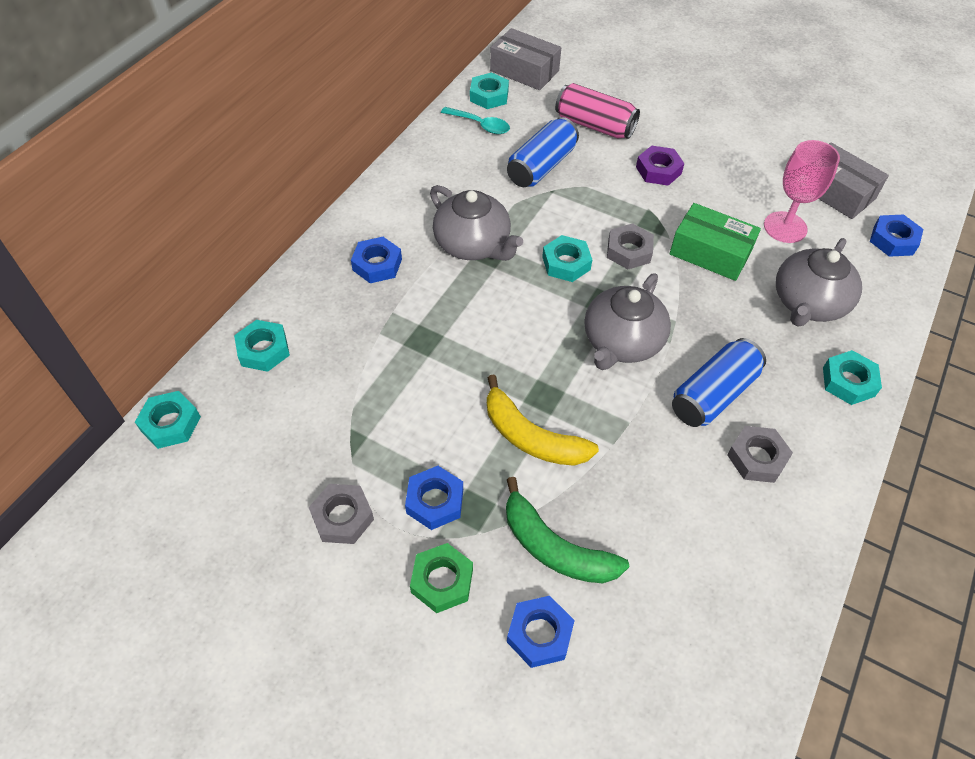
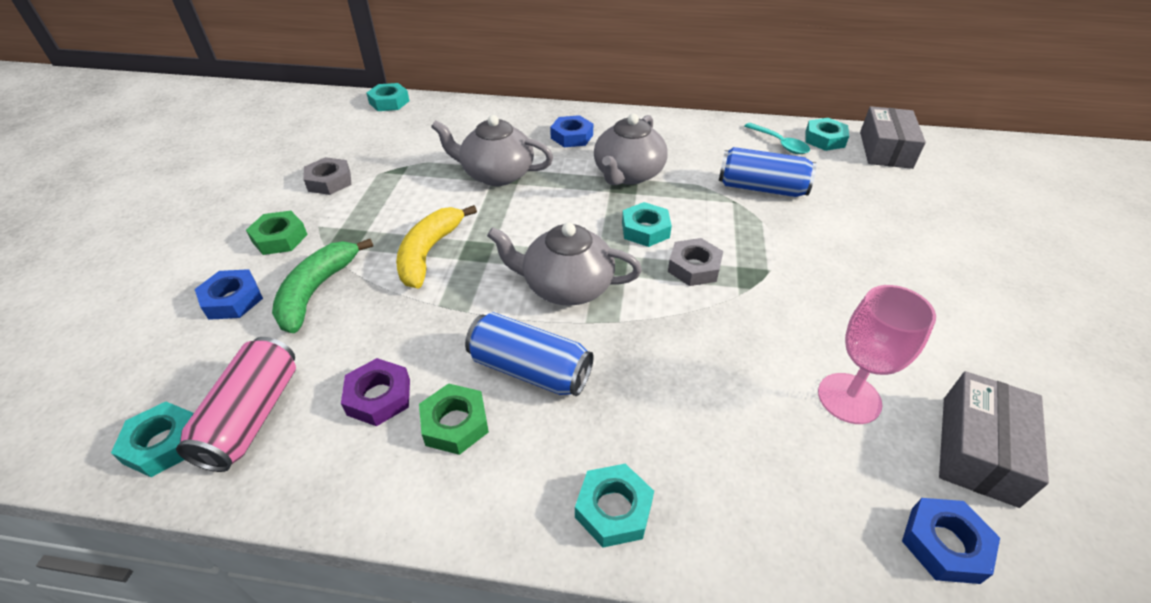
camera: 70 degrees right, 10 degrees down
(263, 350) = (463, 115): turquoise nut -> turquoise nut (163, 444)
(435, 501) = (351, 218): blue nut -> none
(480, 125) = (780, 144): turquoise spoon -> turquoise spoon turned 45 degrees counterclockwise
(594, 125) = (858, 208): pink can -> pink can (252, 416)
(658, 170) = (838, 266): purple nut -> purple nut (379, 397)
(710, 253) = (742, 331): green box -> none
(757, 458) = (455, 424): grey nut -> green nut
(808, 303) = (727, 443): grey teapot -> grey teapot (496, 174)

